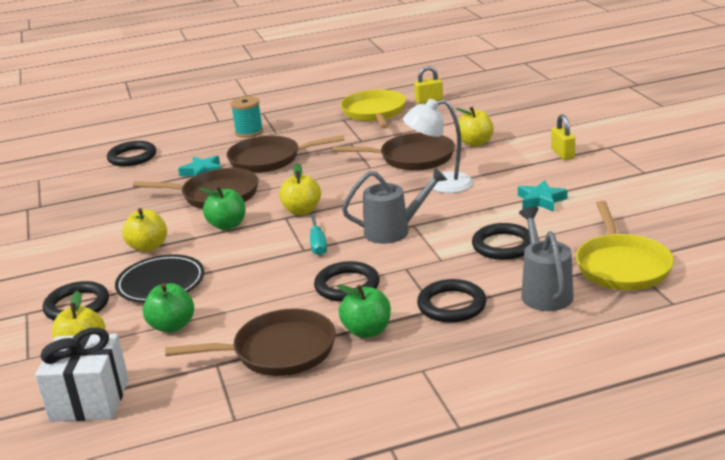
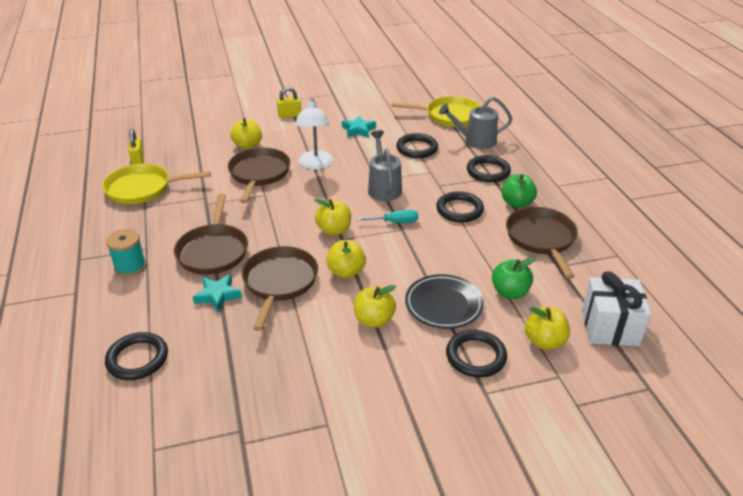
camera: 90 degrees left, 10 degrees up
(227, 225) = (346, 272): green apple -> yellow apple

